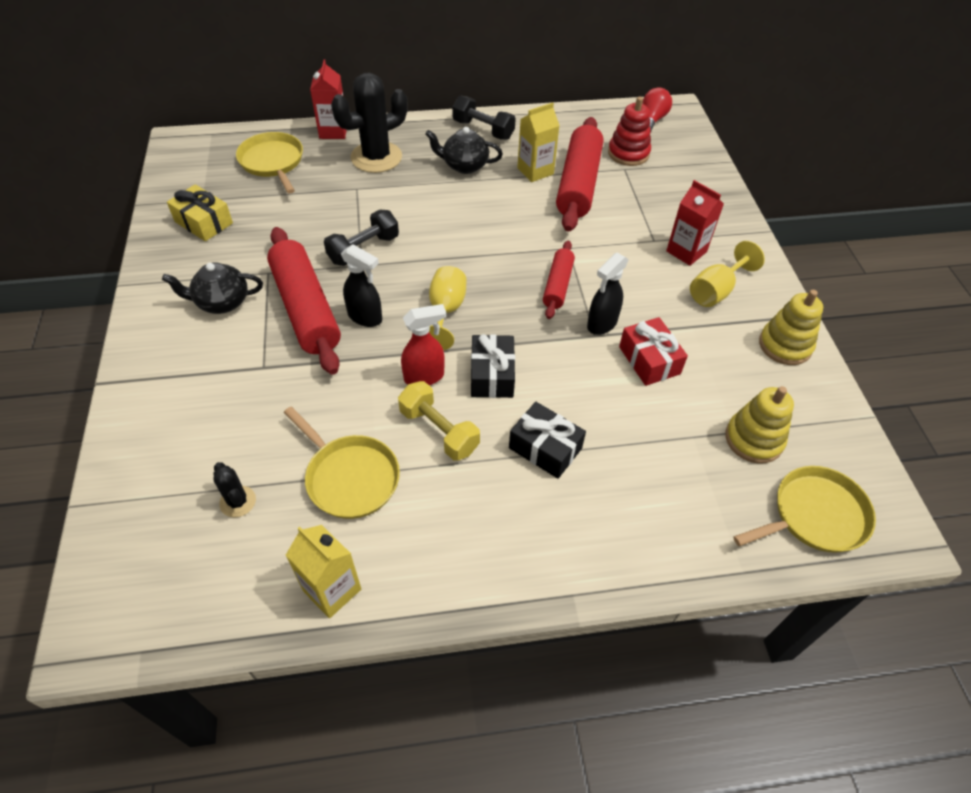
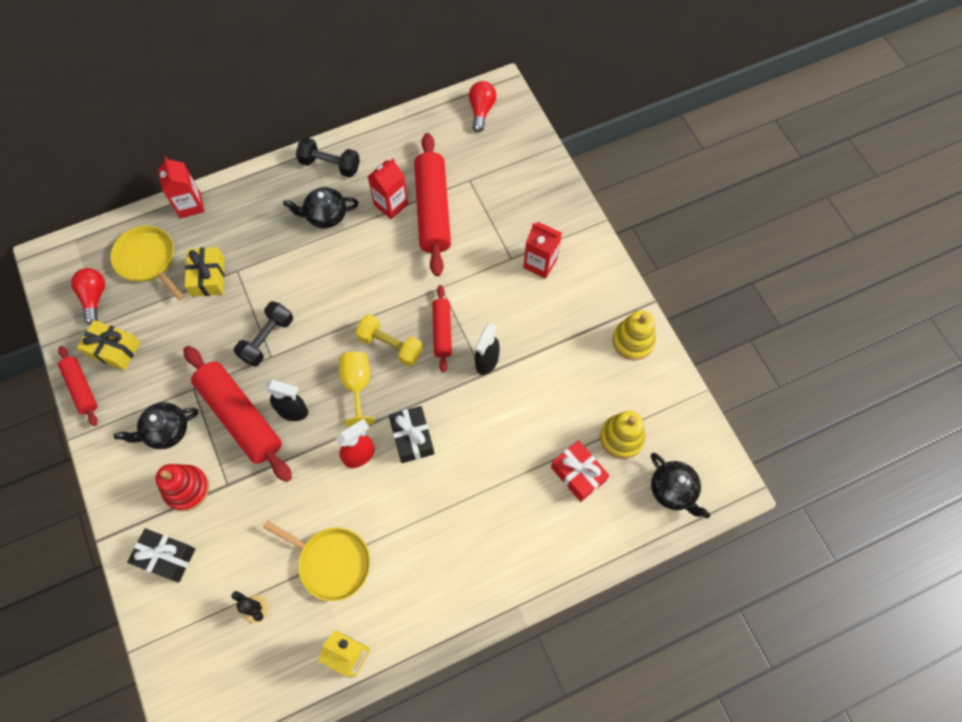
camera: 15 degrees left, 15 degrees up
(155, 246) = (81, 388): none -> red rolling pin
(207, 179) = (94, 297): none -> red light bulb
(325, 187) = (208, 277): none -> yellow gift
(376, 157) = (242, 227): black cactus -> none
(439, 431) = (386, 501): yellow dumbbell -> yellow dumbbell (390, 345)
(535, 171) = (391, 204): yellow carton -> red carton
(545, 448) = (470, 492): black gift -> black gift (166, 557)
(628, 153) = (468, 159): red stacking toy -> red stacking toy (187, 489)
(649, 360) = (531, 387): red gift -> red gift (578, 474)
(716, 291) = (571, 300): yellow goblet -> none
(815, 515) = (673, 490): yellow pan -> black teapot

